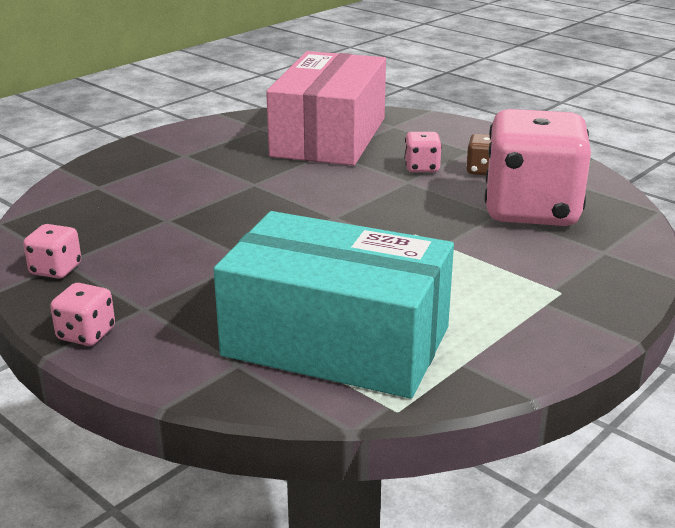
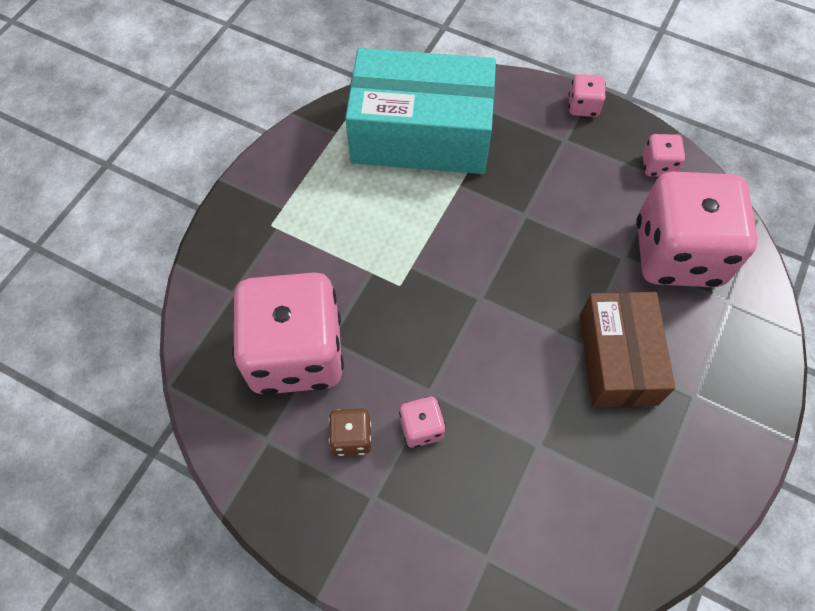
camera: 165 degrees right, 35 degrees up
(112, 213) = (677, 254): none -> pink dice
(230, 174) = (617, 359): none -> brown box
(329, 137) = (555, 493): pink box -> none

